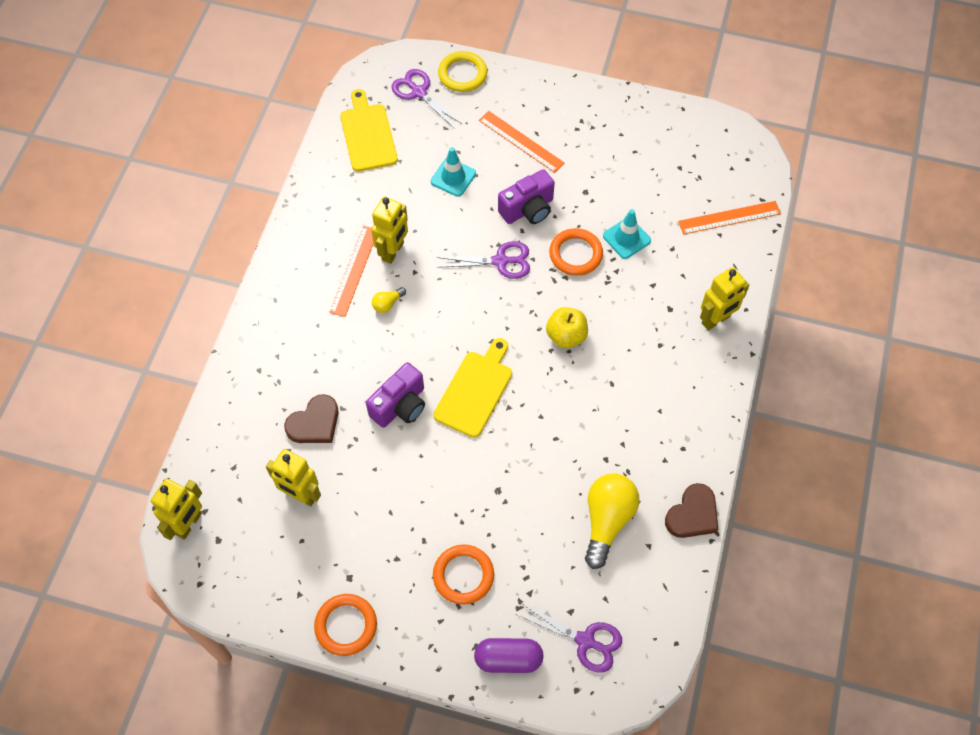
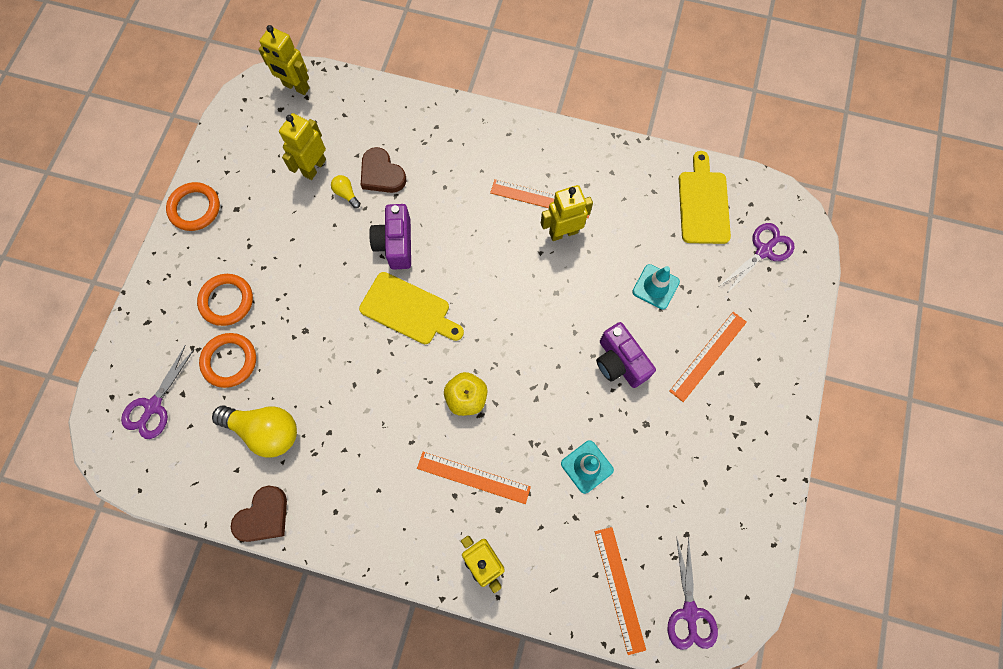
camera: 90 degrees right, 10 degrees up
(368, 134) = (703, 204): yellow cutting board -> yellow cutting board turned 75 degrees counterclockwise
(387, 304) = (504, 229): yellow light bulb -> yellow light bulb (346, 194)
(393, 251) = (563, 232): yellow robot -> yellow robot turned 135 degrees clockwise
(400, 405) = (395, 244): purple camera -> purple camera turned 45 degrees clockwise
(462, 74) = (794, 295): yellow ring -> none
(500, 261) = (554, 334): purple scissors -> purple scissors (690, 612)
(508, 659) = (147, 339): purple capsule -> none
(575, 254) = (565, 410): orange ring -> orange ring (229, 361)
(642, 329) = (473, 477): none -> orange ruler
(692, 514) = (263, 516): brown heart -> brown heart turned 90 degrees counterclockwise

